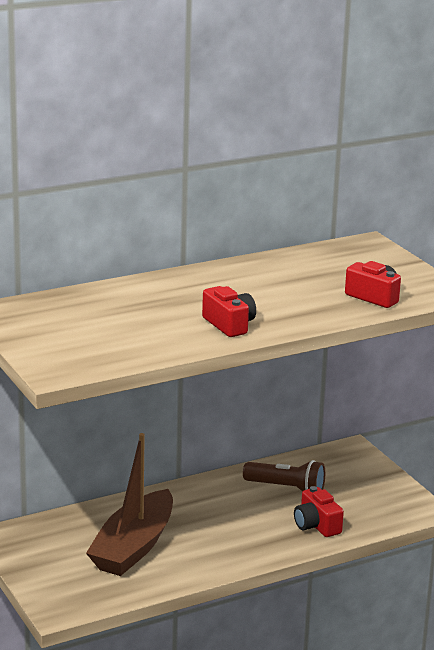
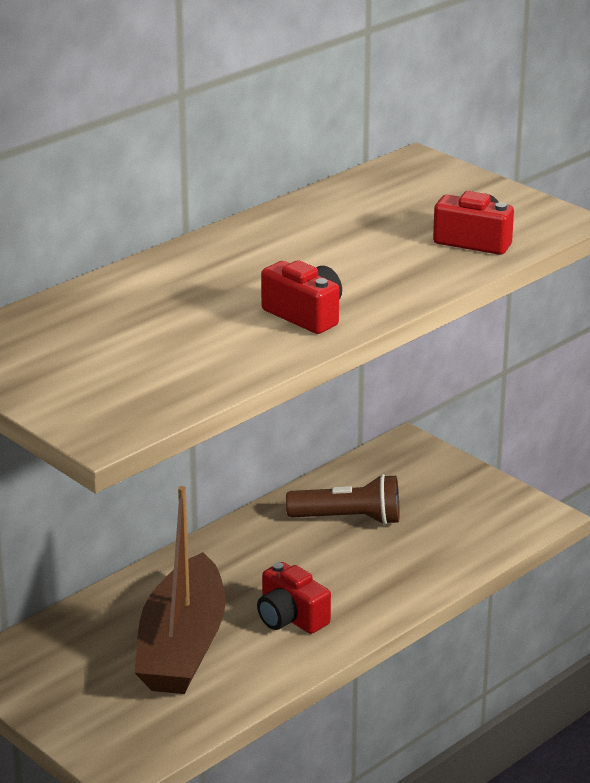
camera: 15 degrees left, 5 degrees up
(316, 525) = (413, 565): red camera -> red camera (290, 617)

